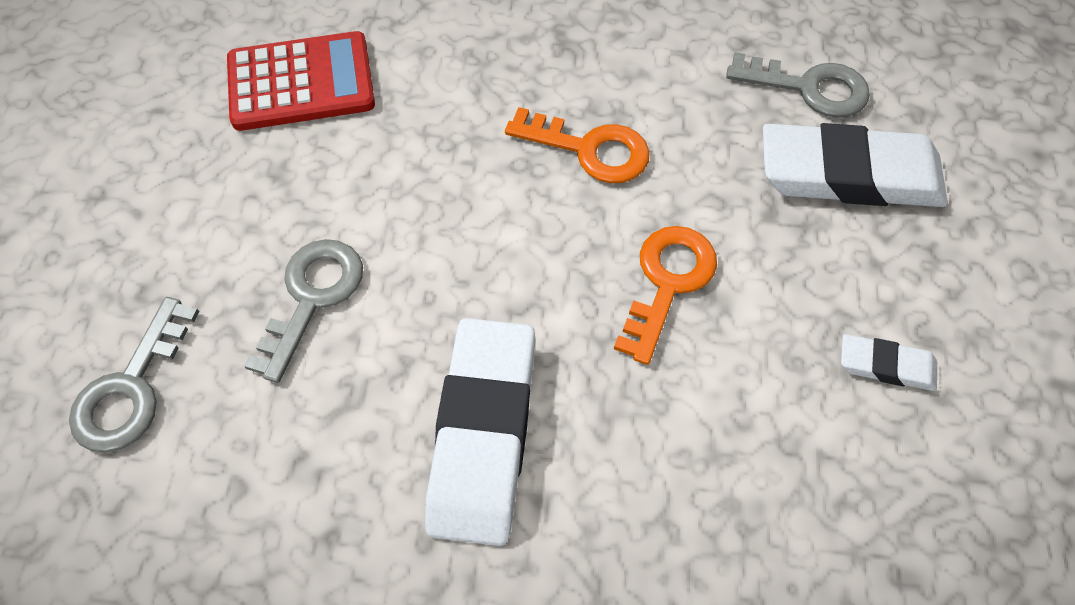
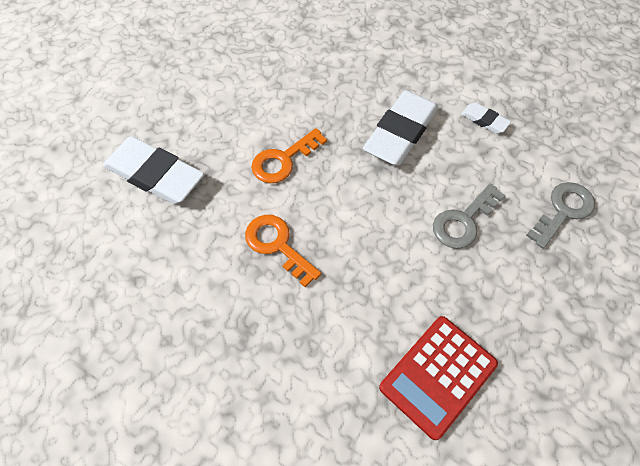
camera: 155 degrees left, 0 degrees up
(301, 82) = (438, 376): red calculator -> red calculator turned 60 degrees counterclockwise
(809, 88) = (128, 231): grey key -> none
(886, 366) = (216, 94): white eraser -> white eraser (484, 120)

